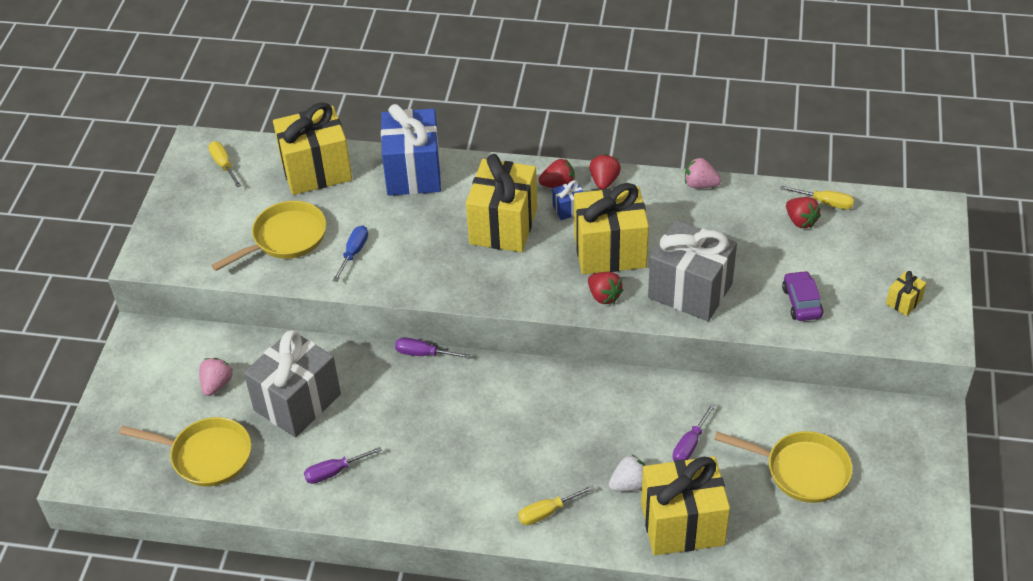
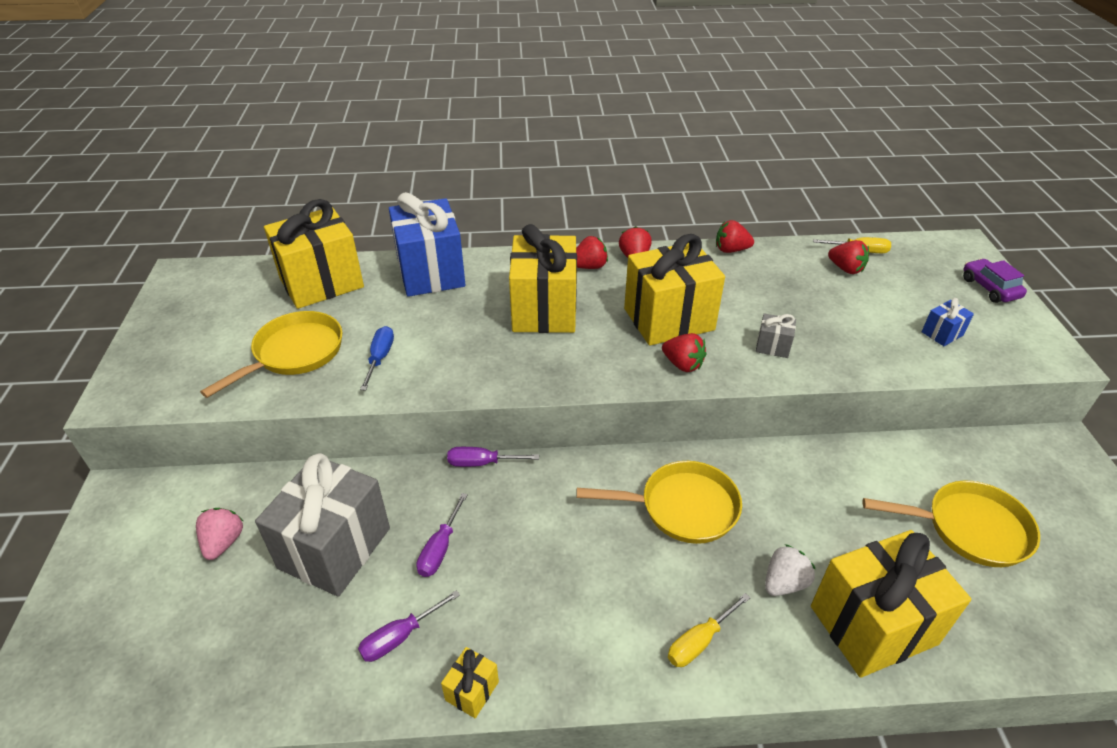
camera: 15 degrees left, 5 degrees down
(206, 456) = (214, 646): yellow pan -> yellow pan (682, 507)
(224, 165) = (213, 290): yellow screwdriver -> none
(569, 209) = (608, 286): blue gift -> blue gift (942, 334)
(690, 291) = (772, 346): grey gift -> grey gift, size x0.42
(690, 444) = (830, 519): purple screwdriver -> purple screwdriver (440, 548)
(700, 185) = (731, 250): pink strawberry -> red strawberry
(801, 302) = (894, 342): purple car -> purple car (989, 288)
(903, 302) = (994, 327): yellow gift -> yellow gift (472, 691)

